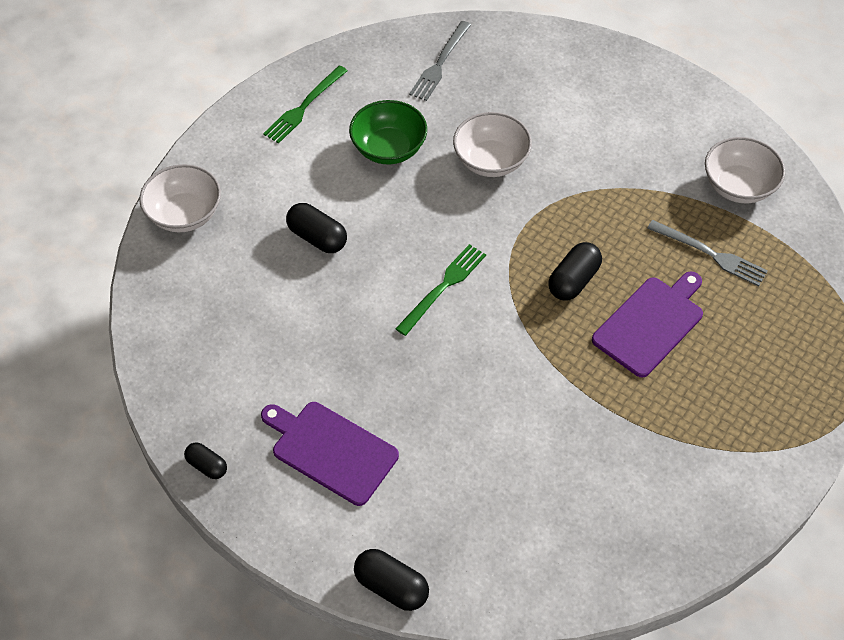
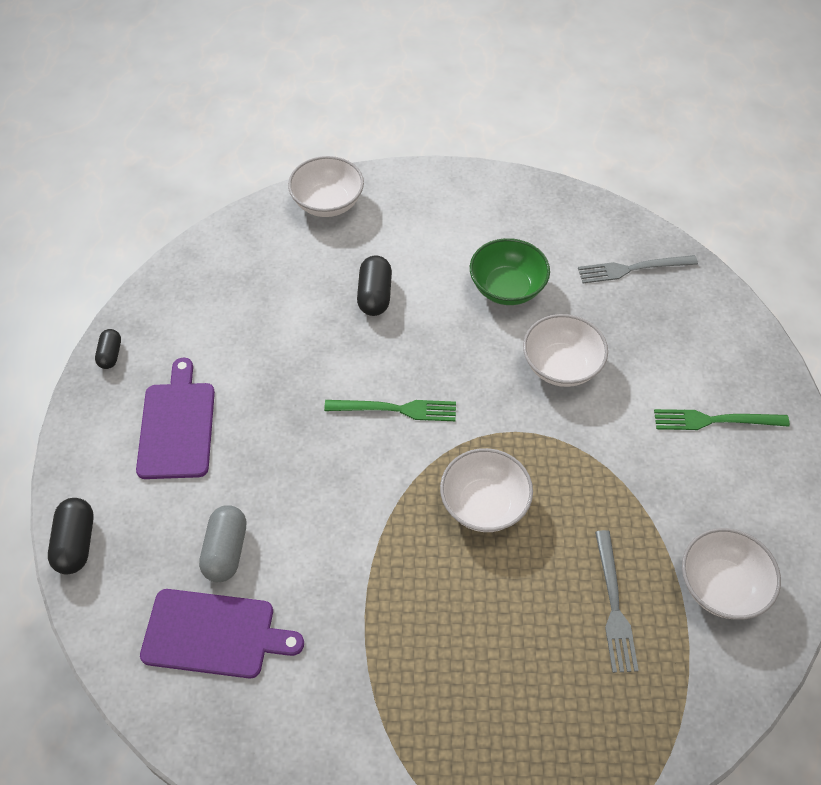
camera: 55 degrees right, 0 degrees up
(304, 106) = (498, 209): green fork -> green fork (715, 420)
(484, 475) = (226, 551): none -> grey capsule
(573, 280) = (484, 504): black capsule -> white bowl
(651, 323) = (488, 596): purple cutting board -> purple cutting board (214, 634)

